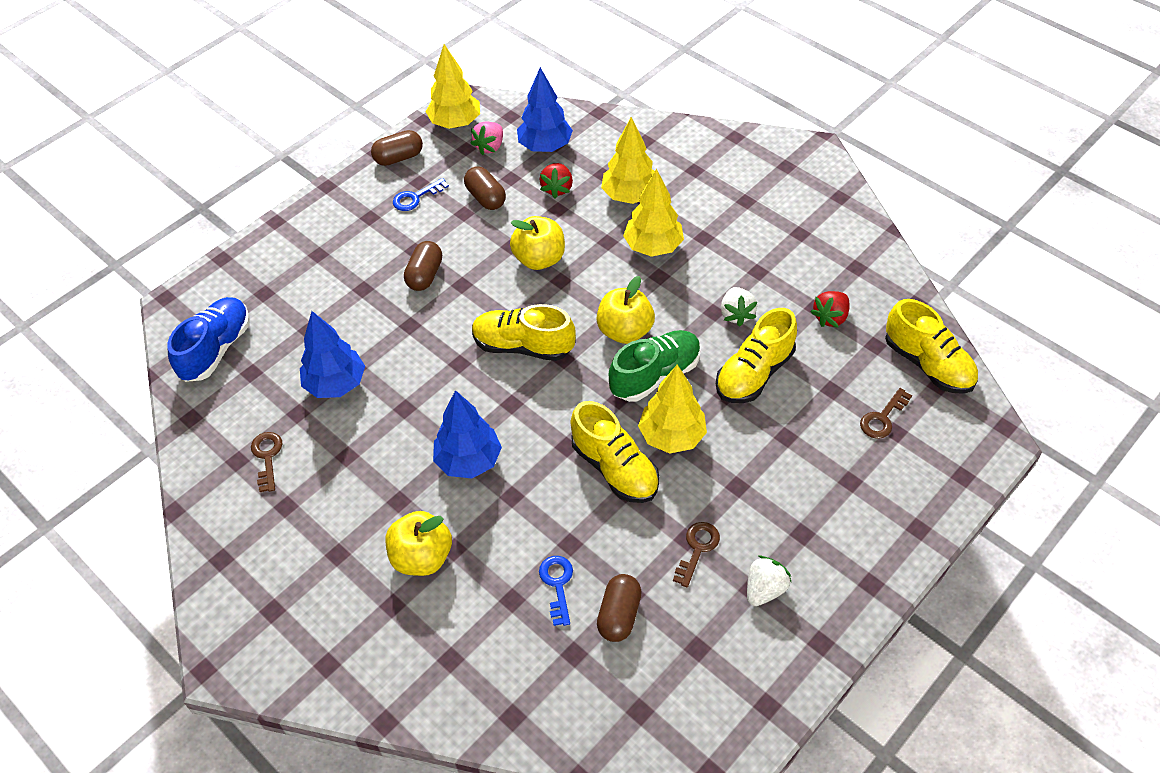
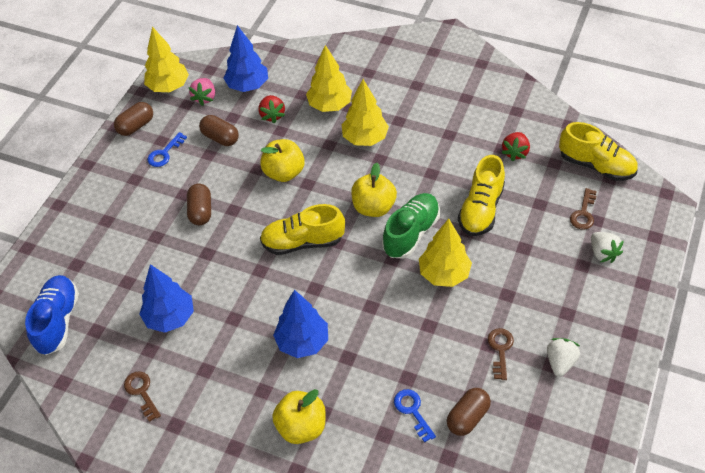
camera: 20 degrees left, 0 degrees up
(615, 468) = (414, 311): yellow shoe -> none
(619, 615) = (467, 417): brown capsule -> brown capsule turned 45 degrees clockwise
(736, 314) = (448, 170): white strawberry -> white strawberry (603, 253)

